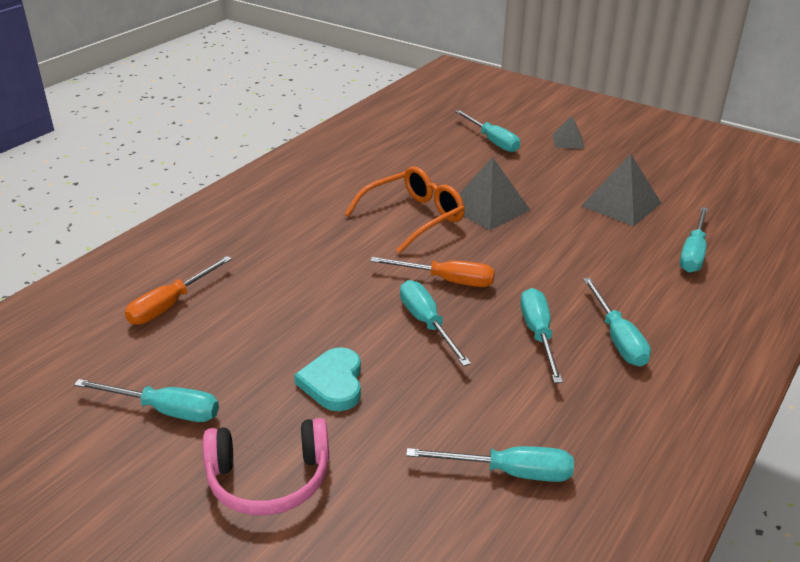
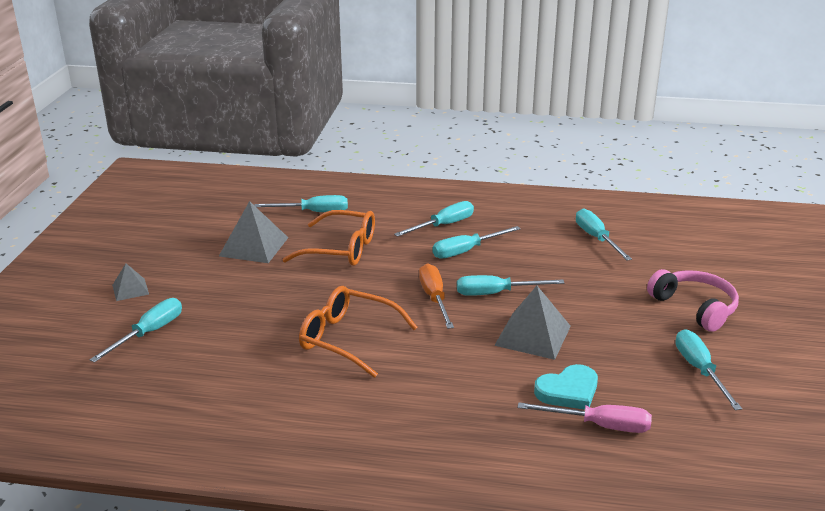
camera: 115 degrees left, 5 degrees down
(171, 304) = (599, 425): orange screwdriver -> pink screwdriver
(333, 383) = (595, 312): turquoise heart -> turquoise heart (568, 391)
(427, 324) = (496, 293): turquoise screwdriver -> turquoise screwdriver turned 45 degrees clockwise
(488, 208) = (302, 304): grey pyramid -> grey pyramid (532, 335)
(588, 251) = (341, 249): none -> orange glasses

